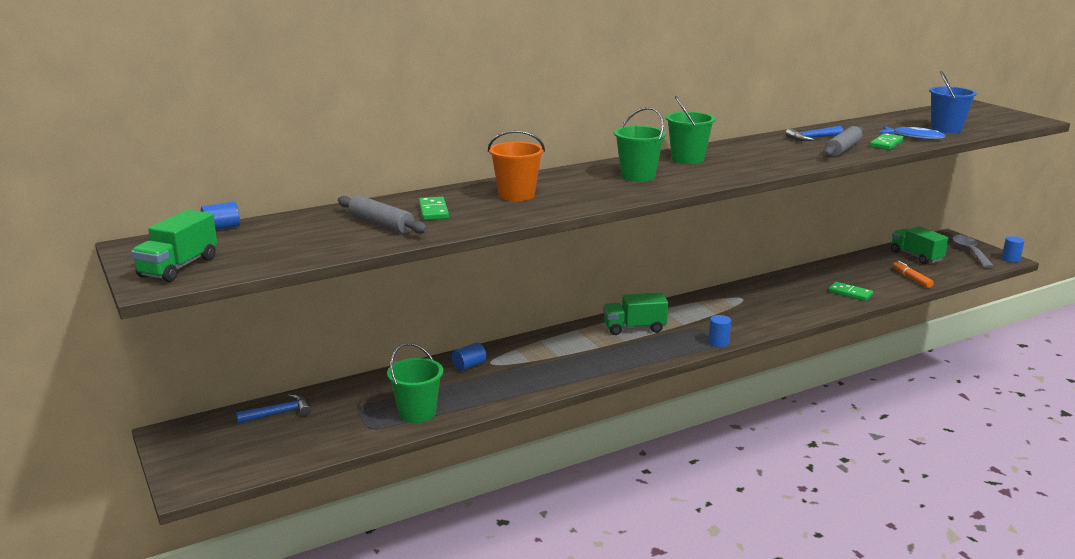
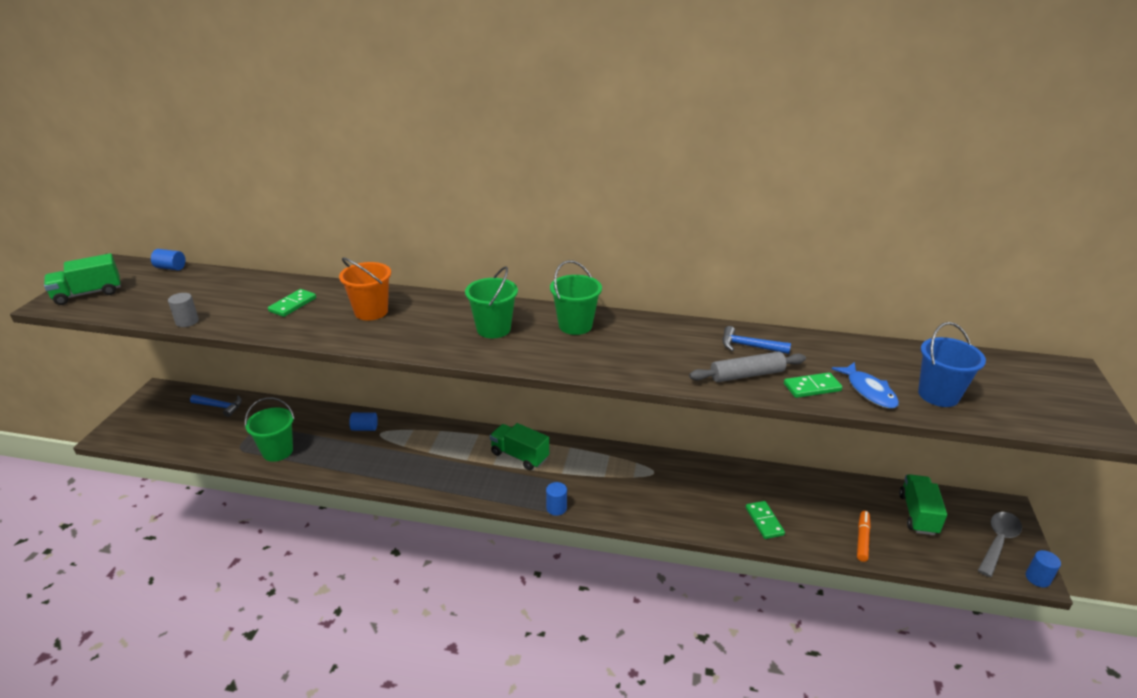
camera: 40 degrees right, 10 degrees up
(360, 248) = (187, 321): none -> grey cylinder
(381, 224) = (242, 304): grey rolling pin -> none

